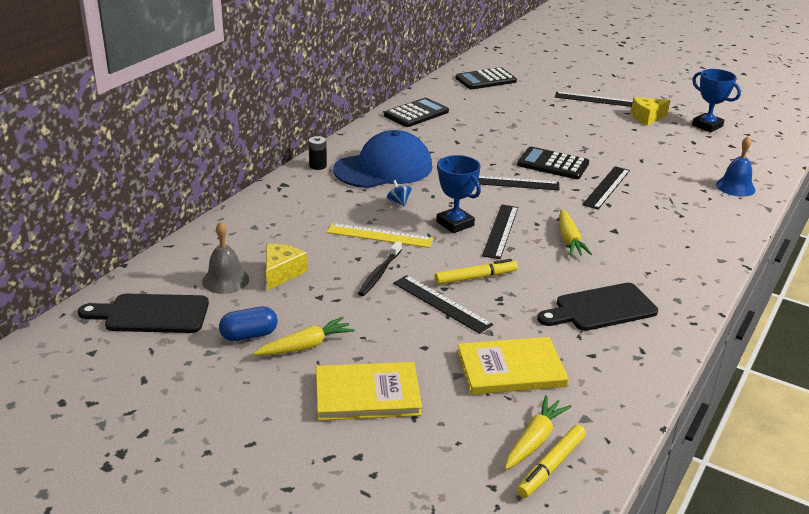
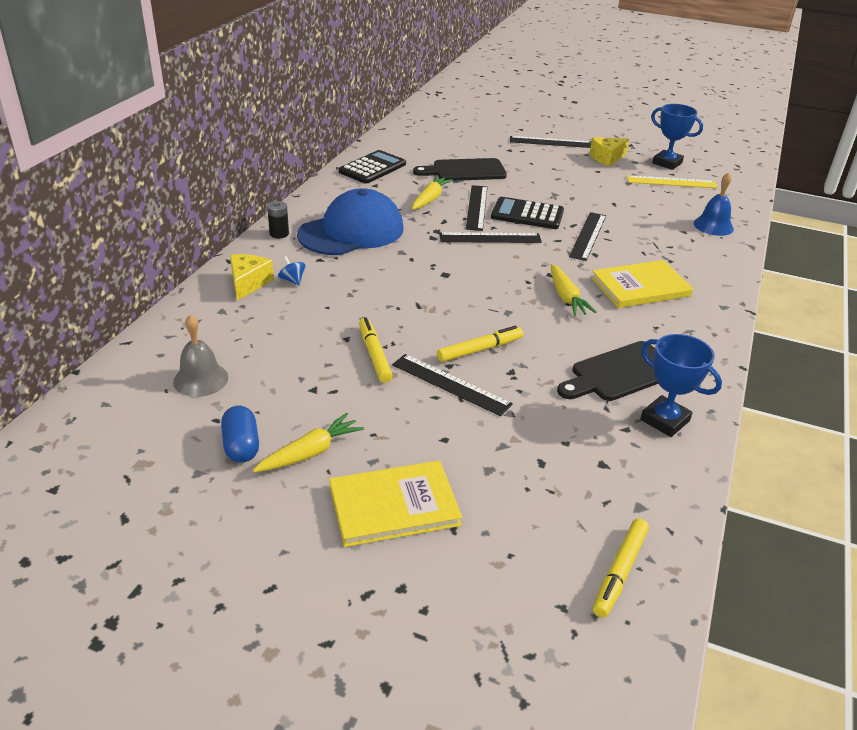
camera: 10 degrees left, 5 degrees up
(151, 314) = (119, 431): black cutting board -> black cutting board (465, 171)
(249, 335) = (241, 446): blue capsule -> blue capsule turned 75 degrees counterclockwise
(281, 273) = (264, 365): yellow cheese -> yellow cheese (248, 283)
(379, 235) = (364, 309): yellow ruler -> yellow ruler (671, 182)
(379, 273) = (374, 354): black toothbrush -> yellow marker
(399, 202) = (376, 269): blue spinning top -> blue spinning top (292, 281)
(455, 224) = (442, 289): blue trophy -> blue trophy (665, 420)
(486, 80) = (435, 127): black calculator -> none
(501, 231) = (493, 293): black ruler -> black ruler (477, 207)
(511, 369) = (545, 455): yellow book -> yellow book (640, 287)
(534, 440) = (593, 540): yellow carrot -> yellow carrot (430, 199)

